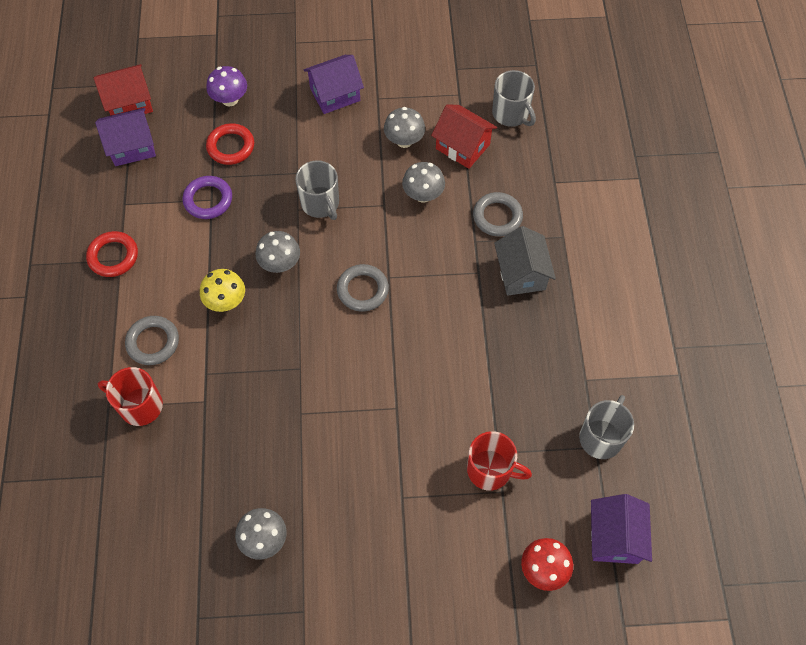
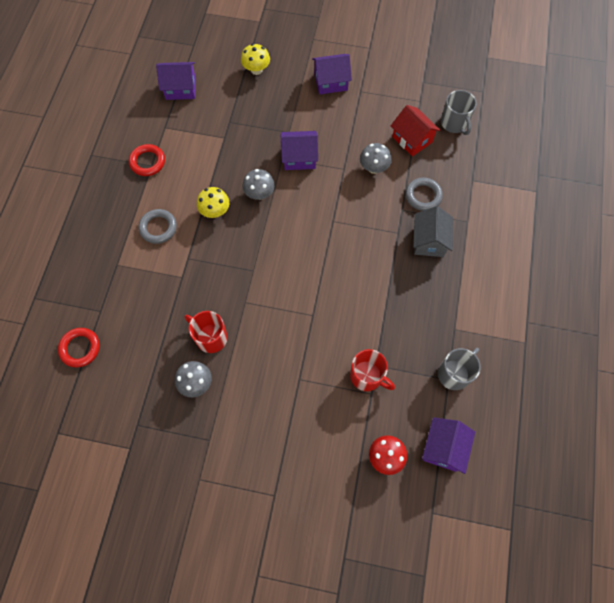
camera: 15 degrees right, 5 degrees up
(129, 103) = (187, 58): red house -> none
(140, 406) = (138, 269): red mug -> red mug (210, 337)
(208, 200) = (222, 137): purple ring -> none
(230, 99) = (256, 70): purple mushroom -> yellow mushroom
(231, 146) = (248, 103): red ring -> red ring (80, 348)
(320, 203) = (299, 158): grey mug -> purple house
(362, 290) = (312, 226): grey ring -> none
(404, 140) = (371, 126): grey mushroom -> none

